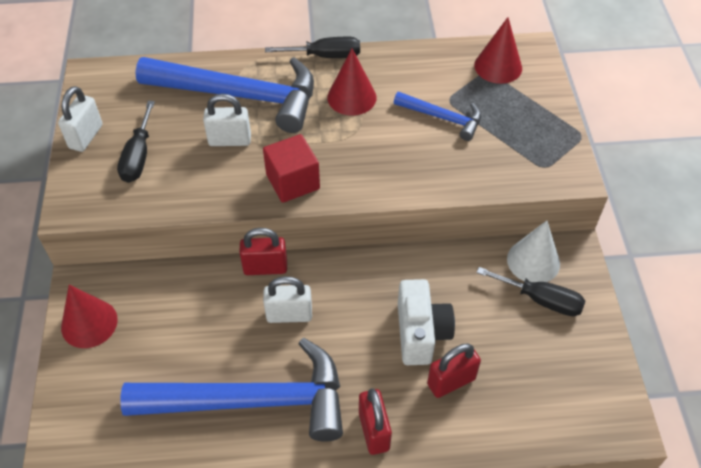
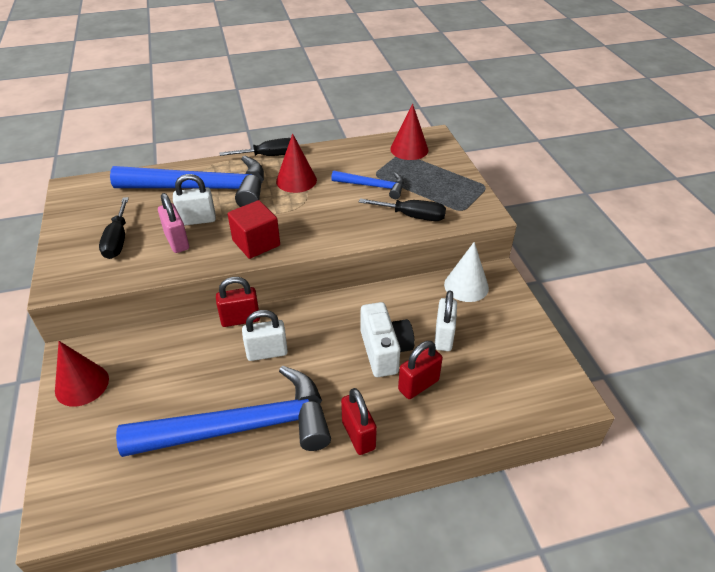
camera: 10 degrees left, 10 degrees down
(86, 136) = (69, 231): white padlock -> white padlock (443, 337)
(204, 167) = (177, 241): none -> pink padlock
(541, 300) = (479, 313): black screwdriver -> black screwdriver (412, 216)

